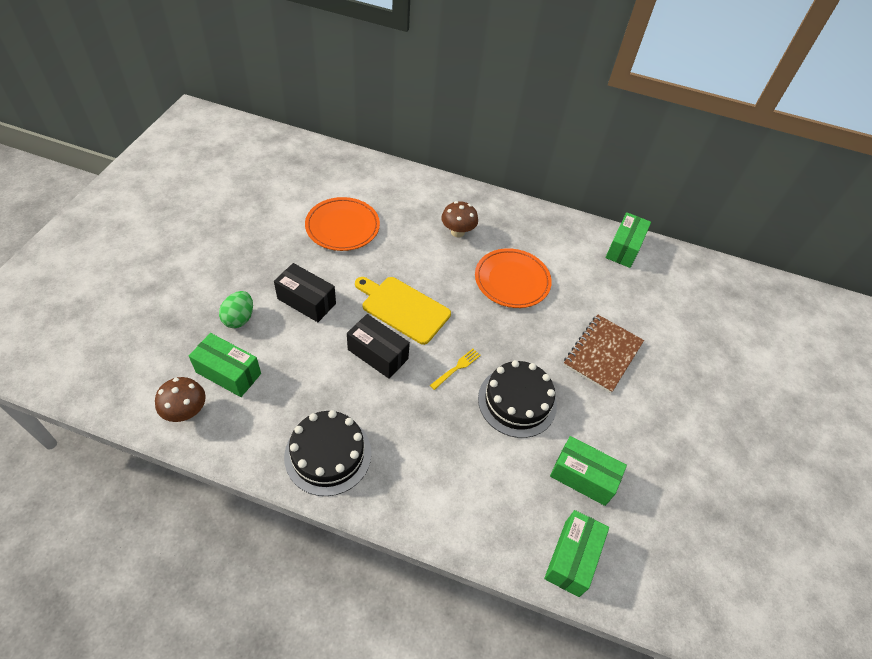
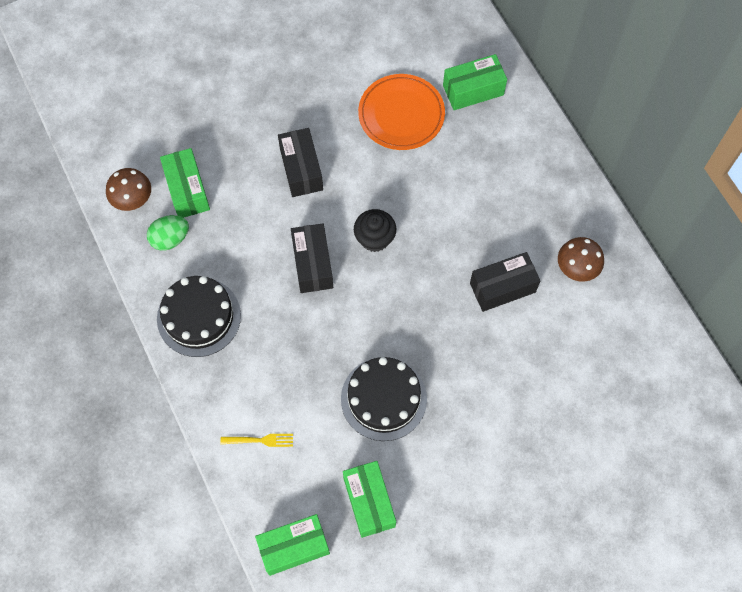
camera: 50 degrees right, 15 degrees up
(239, 318) = (235, 146): green egg -> green egg (170, 239)
(403, 308) = (374, 238): yellow cutting board -> black cupcake
(456, 368) = (364, 329): yellow fork -> yellow fork (260, 440)
(457, 232) = (504, 198): brown mushroom -> brown mushroom (576, 269)
(512, 280) = (502, 287): orange plate -> black box
(602, 354) = (507, 423): brown notebook -> none
(624, 248) = (660, 342): green box -> green box (473, 90)

